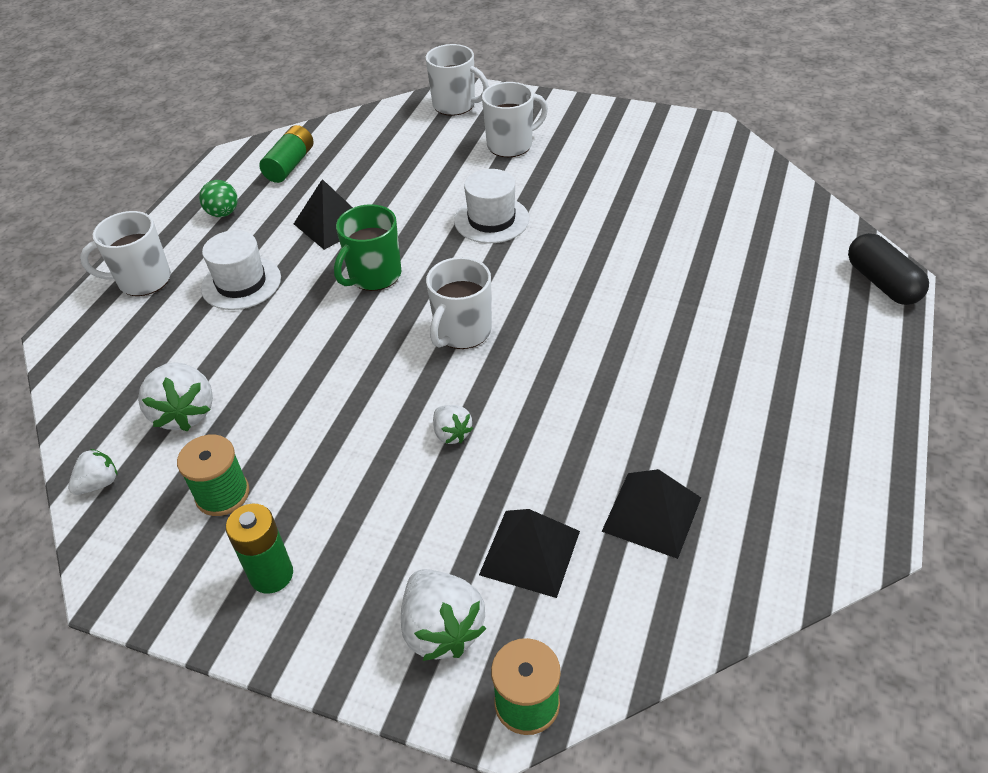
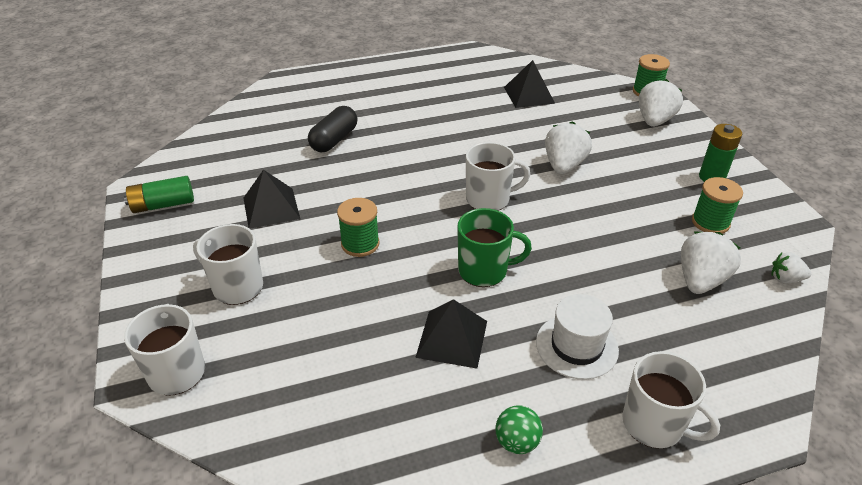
camera: 130 degrees left, 5 degrees down
(290, 165) = (393, 447): green battery -> green battery (163, 205)
(452, 434) = (564, 165): white strawberry -> white strawberry, size x1.78
(491, 220) = (360, 244): white hat -> green spool
(530, 552) = (590, 115): black pyramid -> black pyramid (271, 208)
(882, 283) = (294, 80): black capsule -> black capsule (334, 140)

